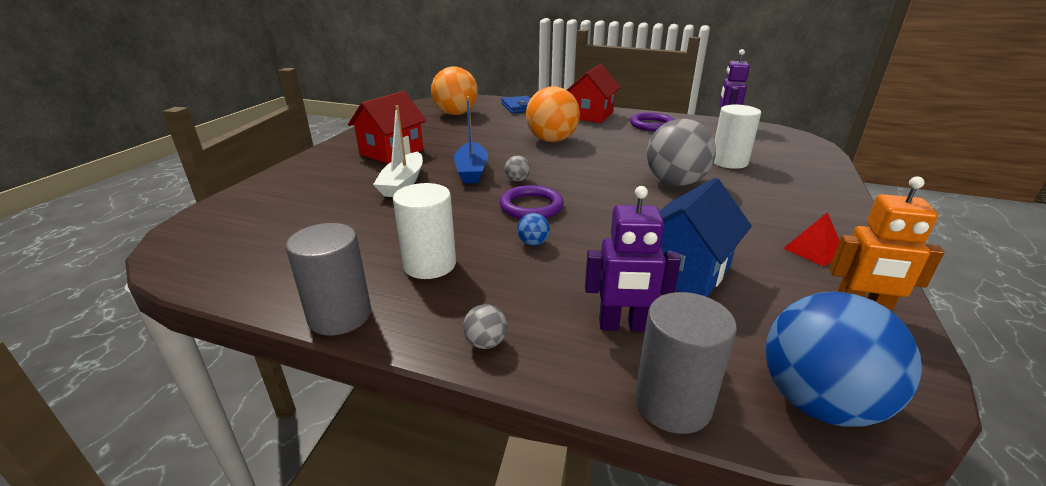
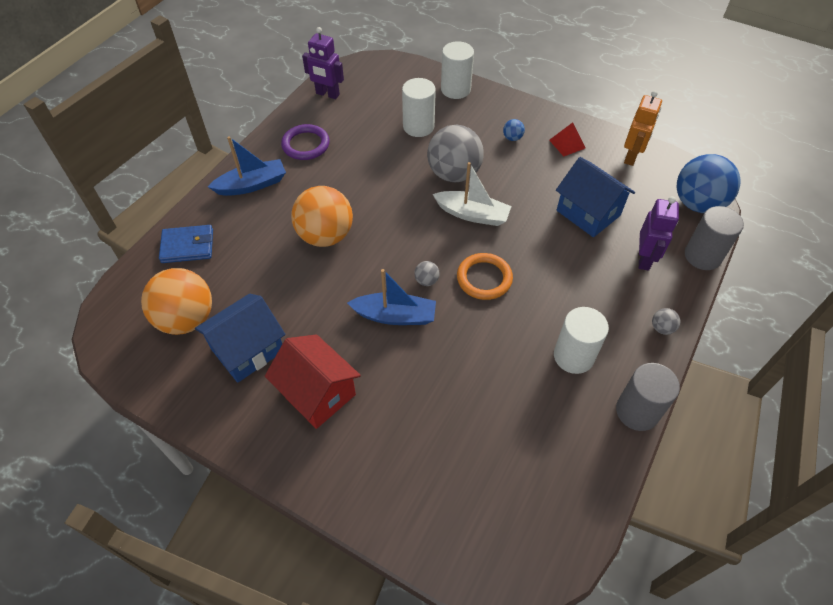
camera: 80 degrees left, 25 degrees up
(403, 183) = (415, 378): white boat -> white boat (472, 214)
(431, 130) = (248, 350): none -> blue house
(531, 206) = (484, 278): purple ring -> orange ring
(533, 243) = (546, 287): blue ball -> blue ball (512, 138)
(590, 115) = (252, 185): red house -> blue boat
(817, 175) = (455, 89): none -> white cylinder

